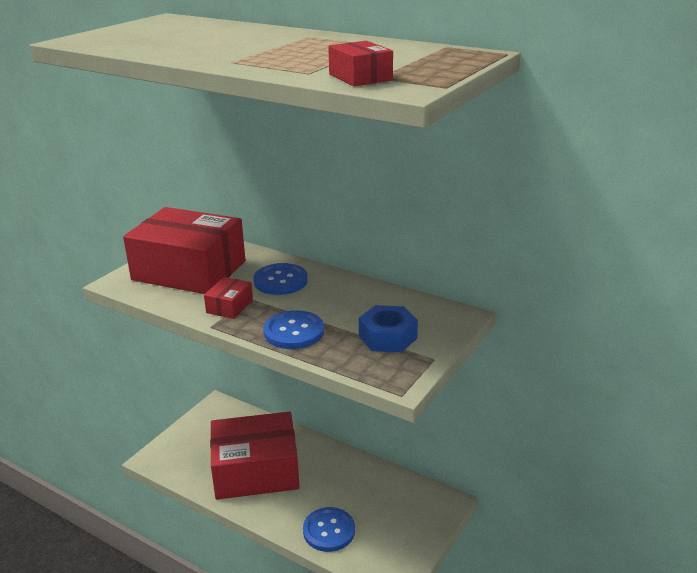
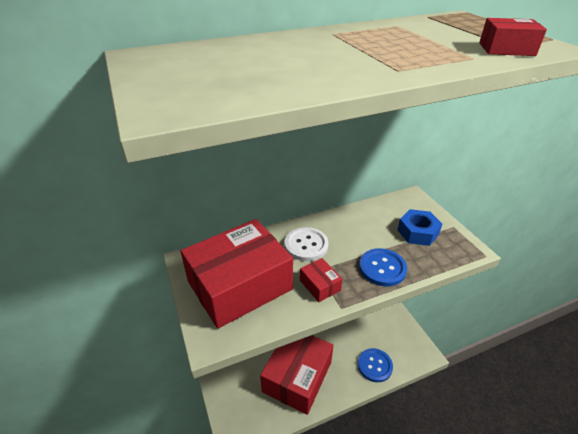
camera: 55 degrees left, 10 degrees up
(280, 281) = (306, 245): blue button -> white button

